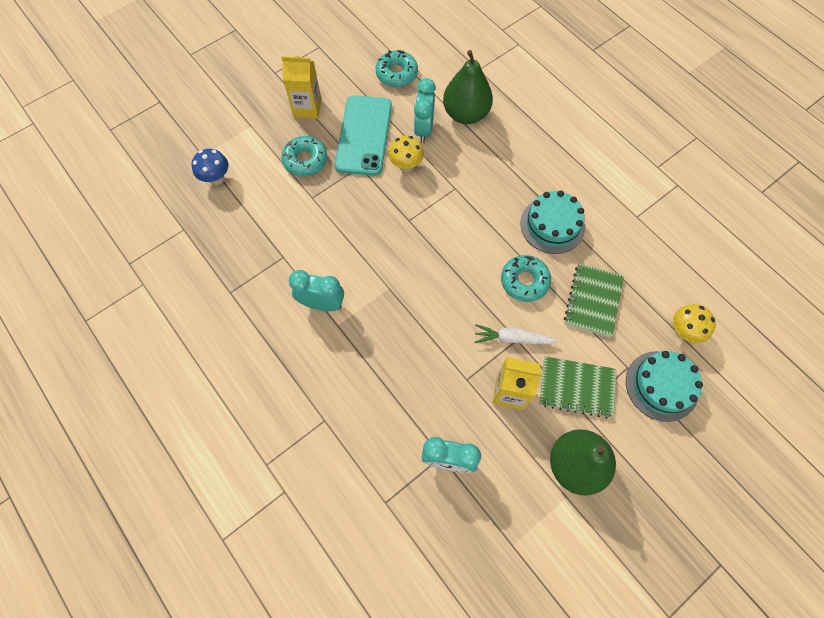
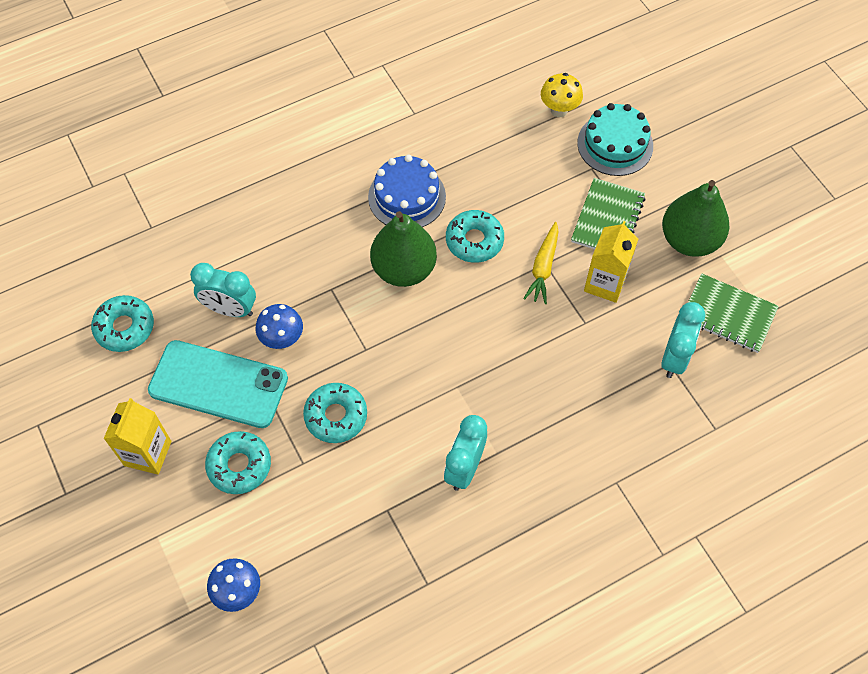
camera: 80 degrees left, 5 degrees down
(351, 211) = (336, 416): none -> turquoise donut
(406, 166) = (282, 339): yellow mushroom -> blue mushroom
(466, 114) = (220, 256): green pear -> green pear (404, 269)
(512, 338) = (543, 267): white carrot -> yellow carrot
(552, 225) = (407, 197): turquoise cake -> blue cake
(593, 301) = (510, 180): green notebook -> green notebook (728, 314)

